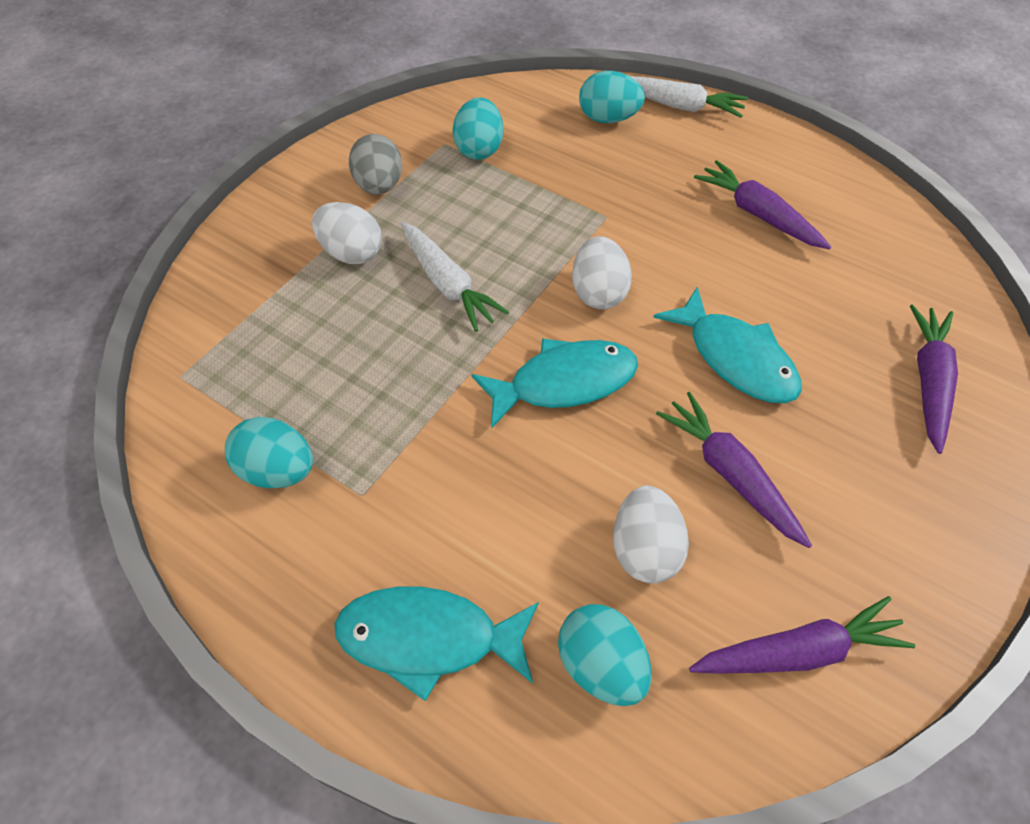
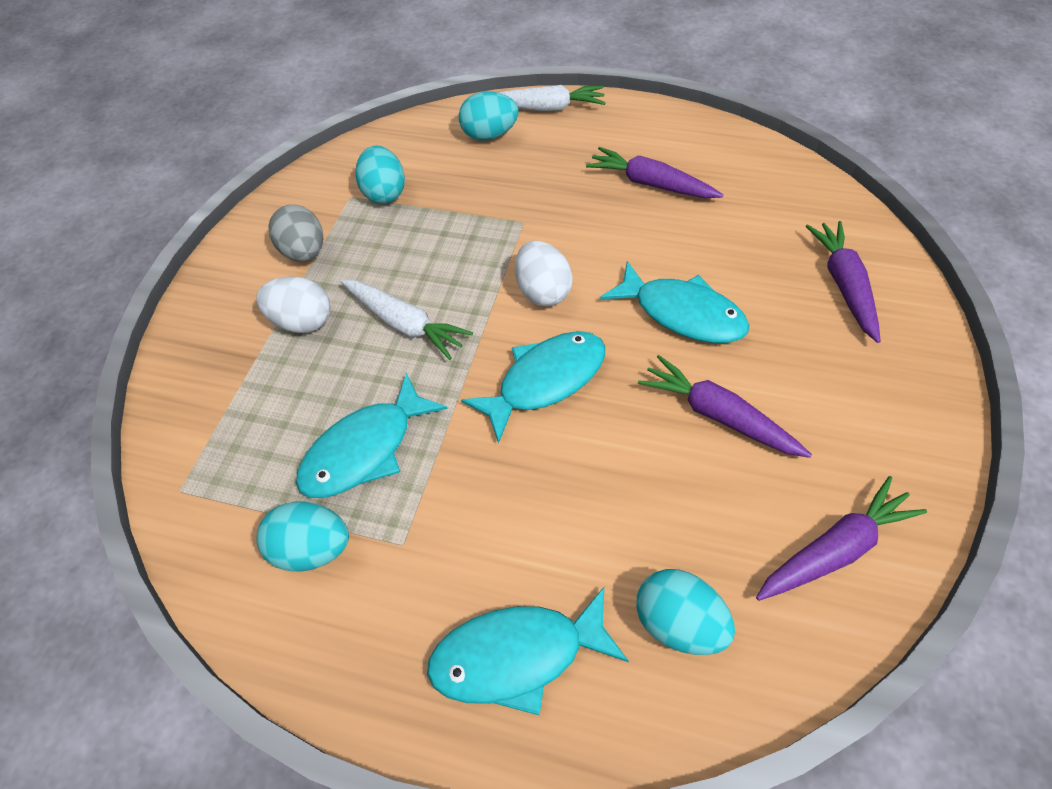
camera: 15 degrees left, 0 degrees up
(362, 394) = (365, 450): none -> turquoise fish
(644, 549) = (674, 506): white egg -> none

